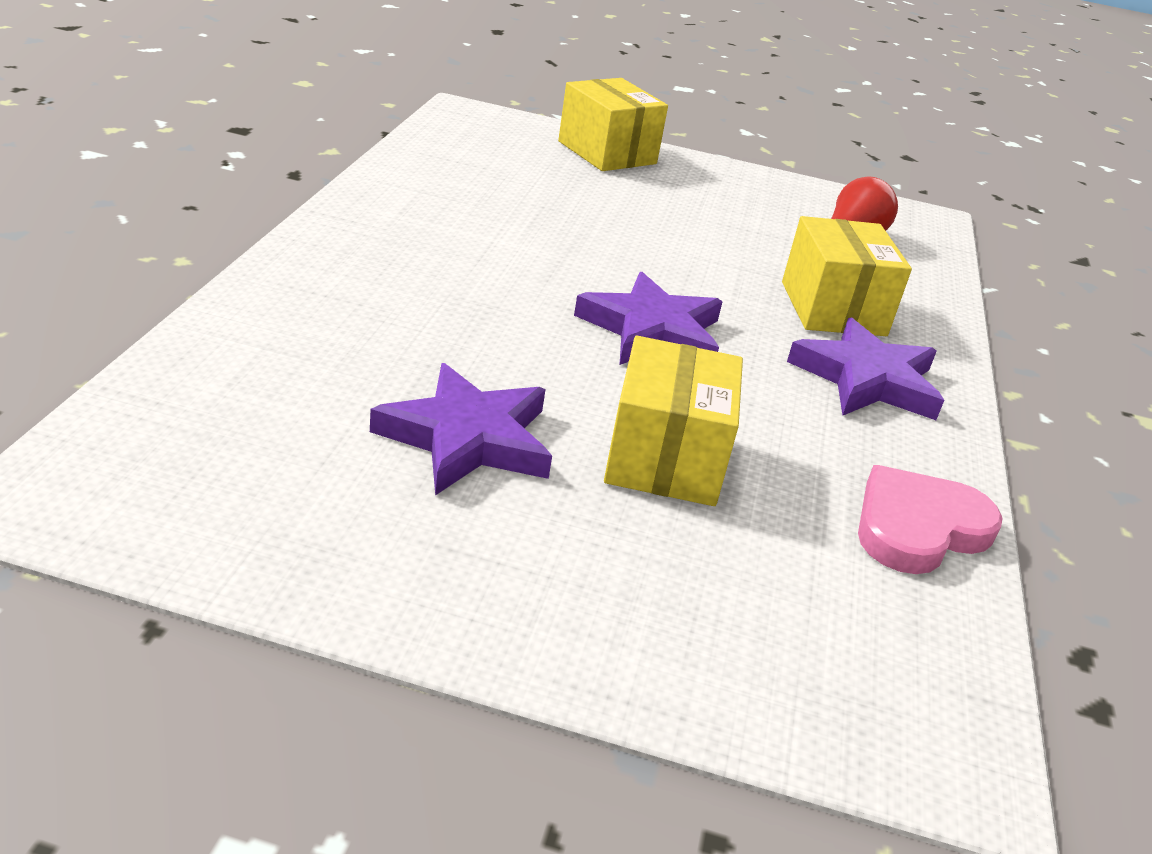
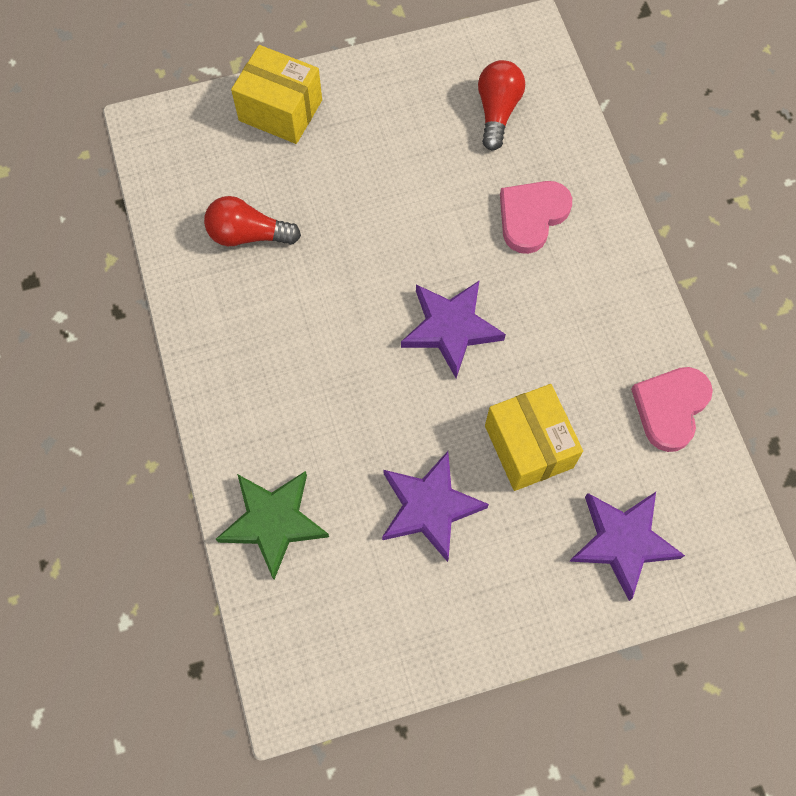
camera: 25 degrees left, 35 degrees up
(254, 352) = (273, 522): none -> green star
(487, 189) = (248, 234): none -> red light bulb
(833, 308) = (531, 216): yellow box -> pink heart
(867, 379) = (586, 285): purple star -> purple star (623, 542)

